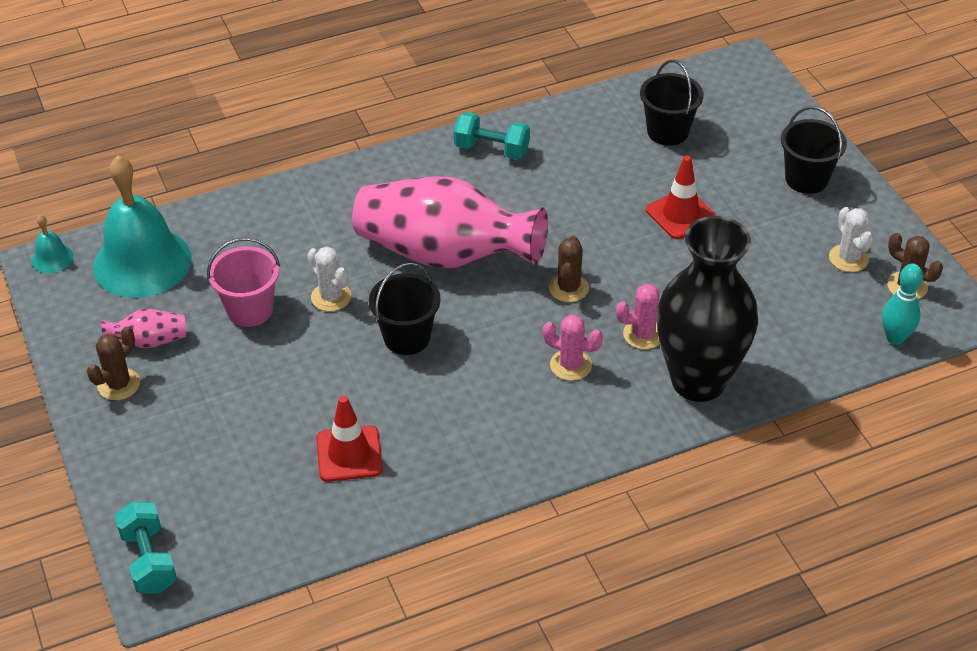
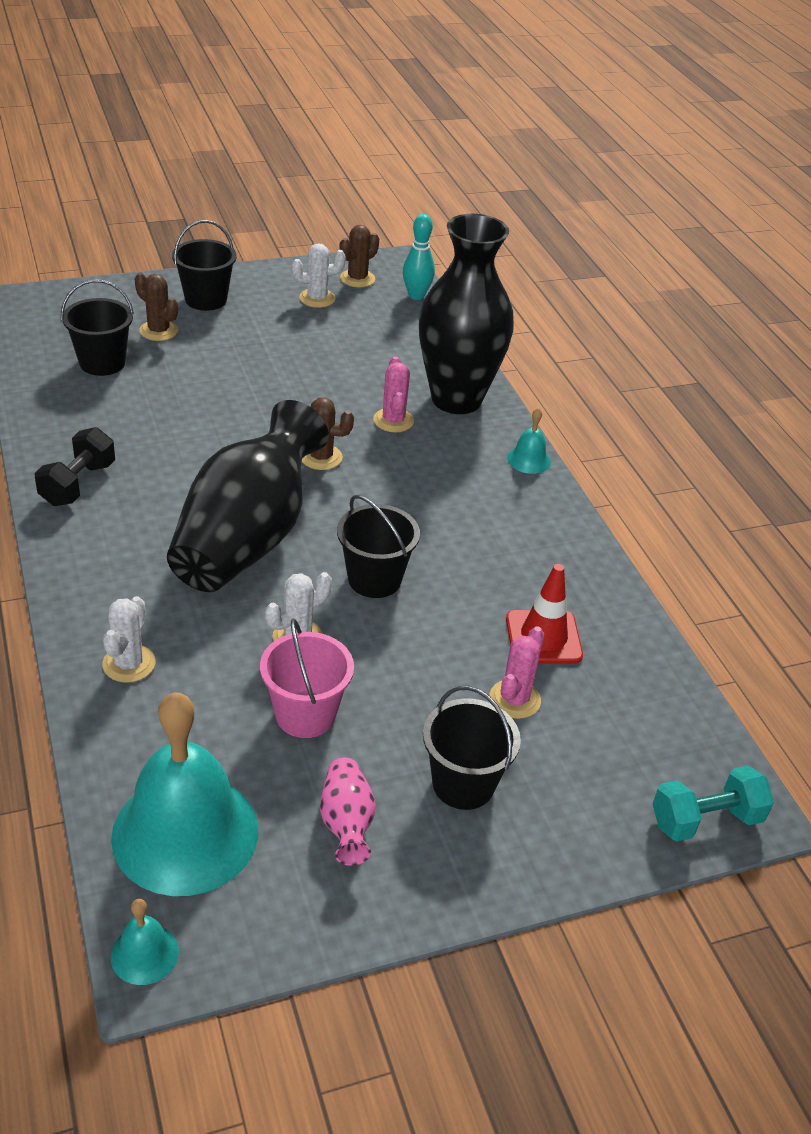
camera: 90 degrees left, 5 degrees down
(119, 384) = (423, 857): brown cactus -> brown cactus (158, 331)
(185, 404) = (463, 784): none -> black bucket
(293, 211) = (129, 664): none -> white cactus
(445, 254) = (247, 537): pink vase -> black vase
(492, 149) = (78, 484): turquoise dumbbell -> black dumbbell
(571, 365) = (429, 469): pink cactus -> pink cactus (514, 699)
(609, 442) = (528, 460): none -> turquoise bell
(681, 214) = (232, 374): red traffic cone -> none

